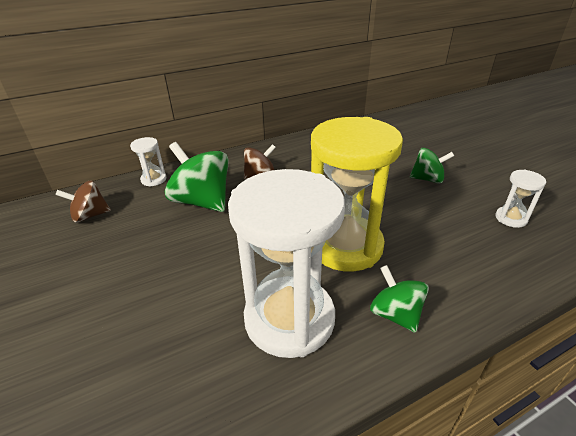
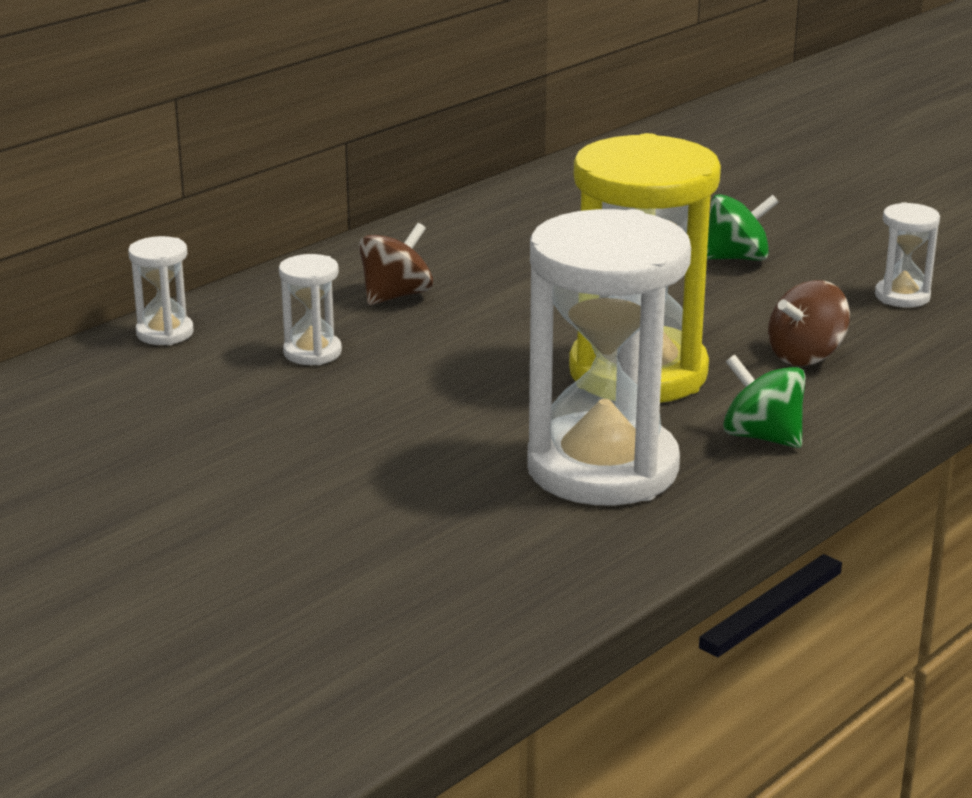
camera: 20 degrees left, 10 degrees down
(90, 215) = (92, 407): brown spinning top -> brown spinning top (806, 356)
(202, 201) = (312, 352): green spinning top -> white hourglass

